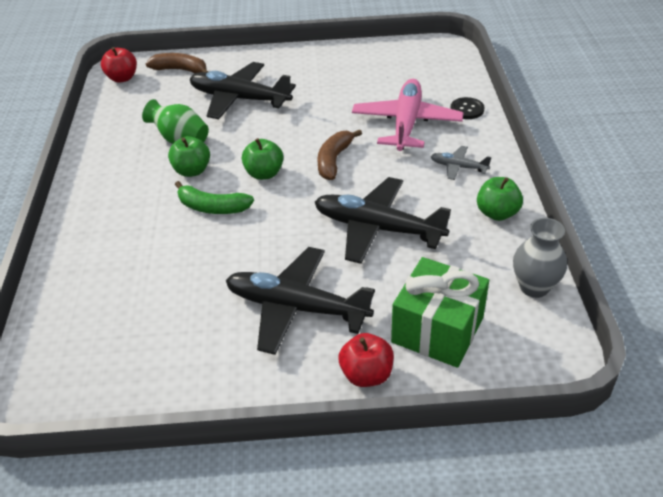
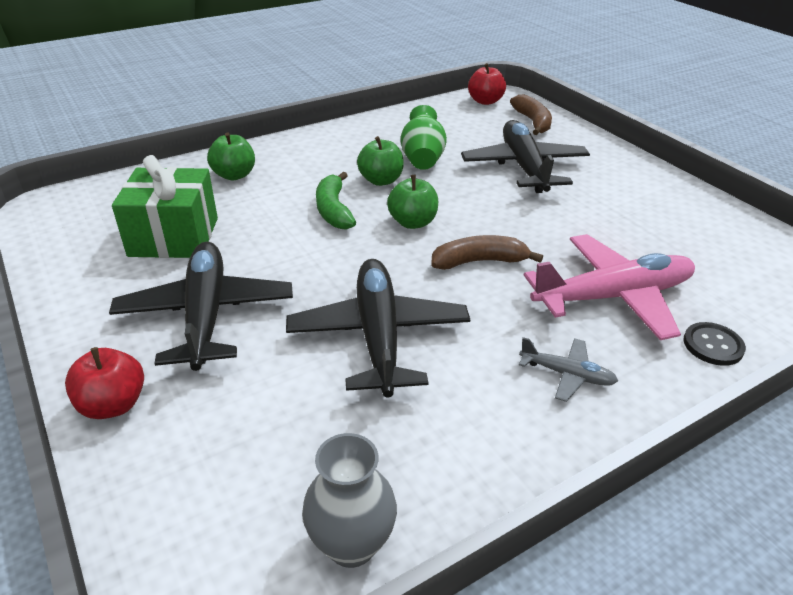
camera: 60 degrees right, 5 degrees down
(437, 330) = (212, 450): green gift -> green gift (174, 237)
(458, 167) = (567, 374): grey plane -> grey plane turned 120 degrees clockwise
(497, 213) = (496, 448): green apple -> green apple (234, 175)

